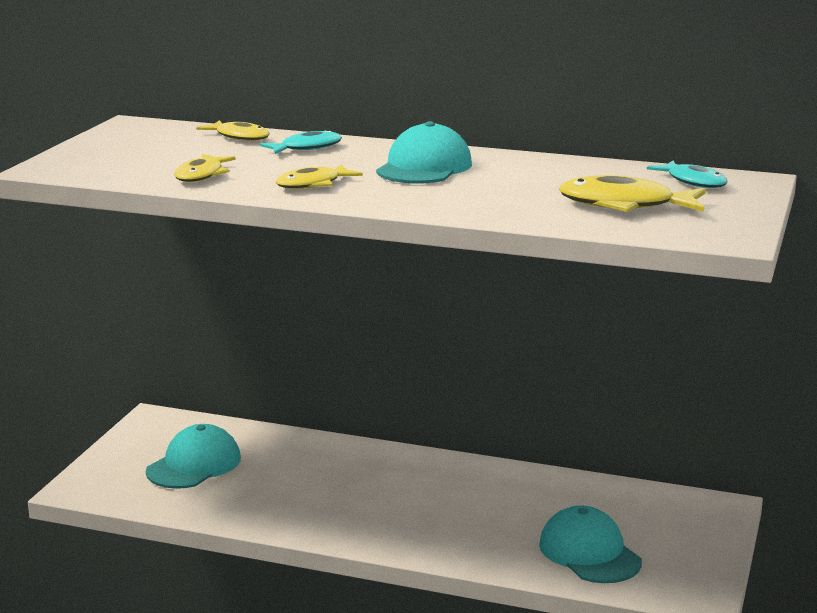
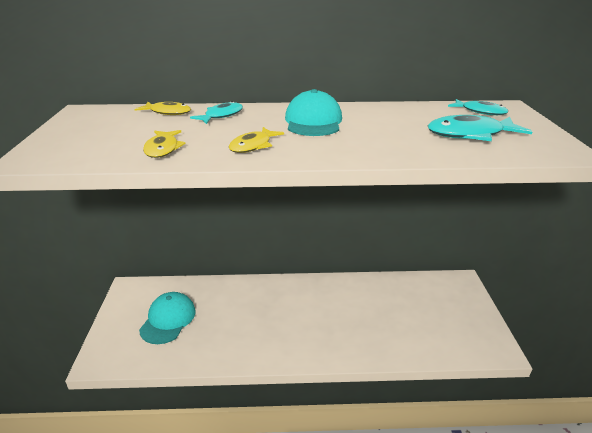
camera: 20 degrees left, 10 degrees up
(589, 553) = (424, 332): turquoise cap -> none
(625, 205) = (470, 134): yellow fish -> turquoise fish

